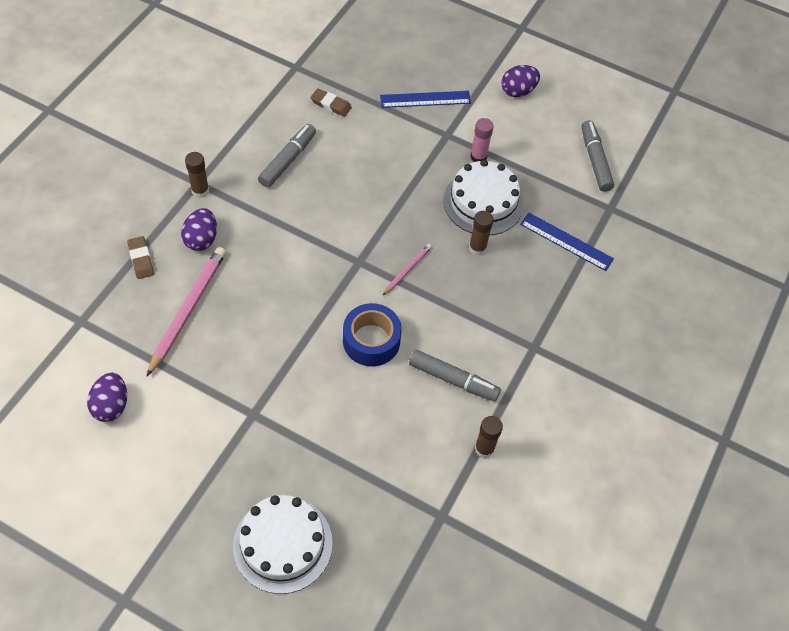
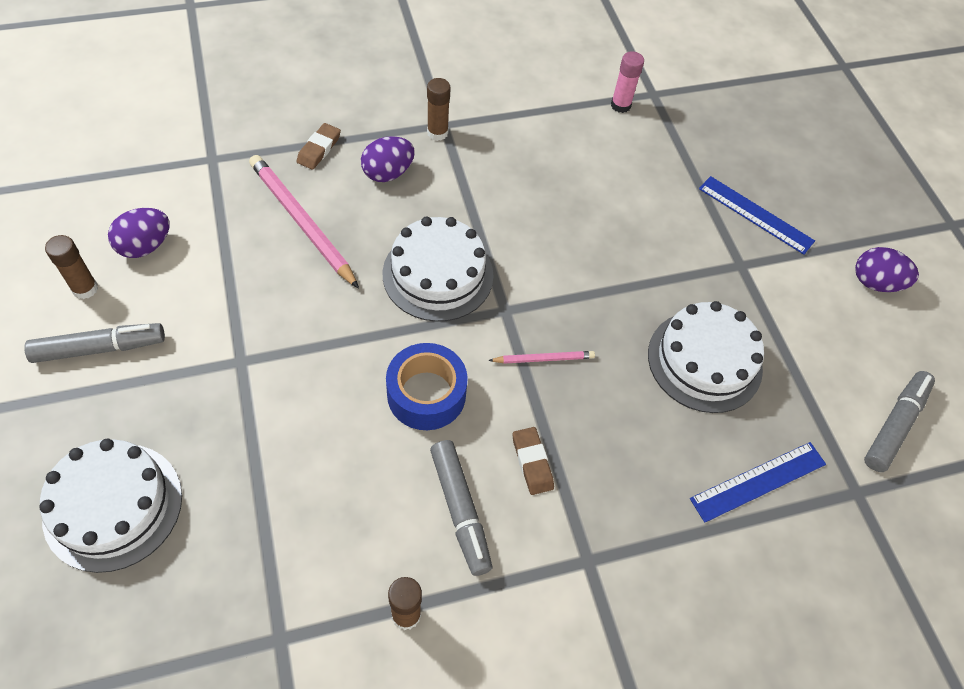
camera: 45 degrees right, 0 degrees up
(188, 310) = (302, 222): pink pencil -> pink pencil turned 105 degrees counterclockwise
(288, 160) = (548, 167): grey marker -> grey marker (100, 348)
(301, 273) = (438, 274): none -> white cake
(331, 104) = (649, 149): brown eraser -> brown eraser (532, 462)
(477, 248) = (644, 401): brown glue stick -> brown glue stick (85, 288)
(478, 157) = (752, 312): pink glue stick -> pink glue stick (620, 105)
(566, 241) = (758, 481): blue ruler -> blue ruler turned 75 degrees clockwise

